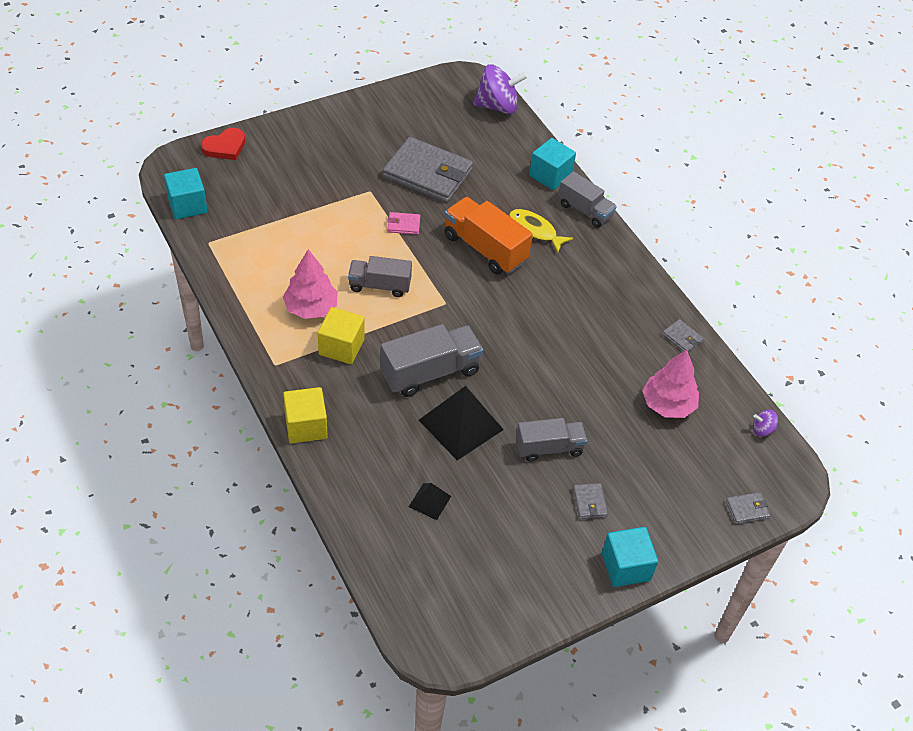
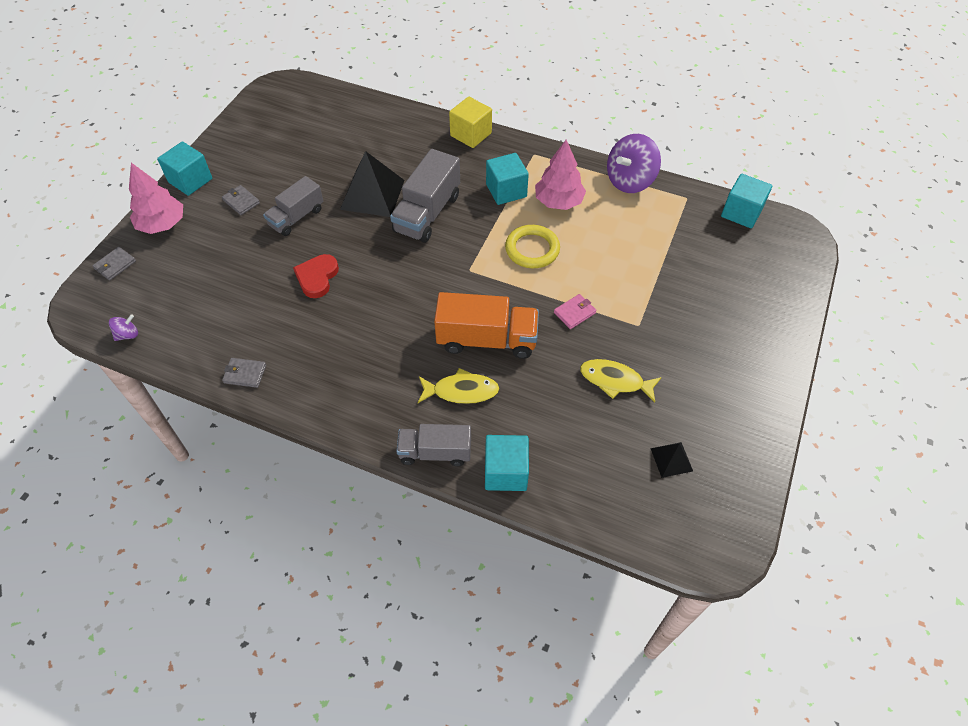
camera: 145 degrees right, 5 degrees up
(225, 147) = (795, 278): red heart -> red heart (317, 277)
(341, 347) = (506, 190): yellow cube -> turquoise cube
(379, 286) = (532, 249): grey truck -> yellow ring
(427, 174) = (615, 381): grey wallet -> yellow fish
(429, 501) = (350, 142): black pyramid -> black pyramid (671, 459)
(497, 106) = (648, 530): purple spinning top -> purple spinning top (629, 181)
(668, 405) = (223, 305): pink tree -> pink tree (162, 224)

